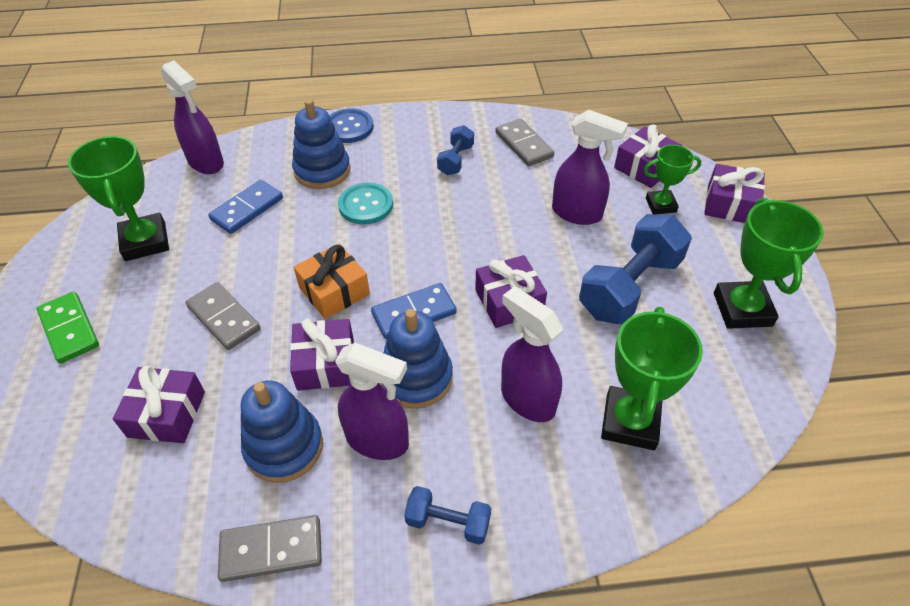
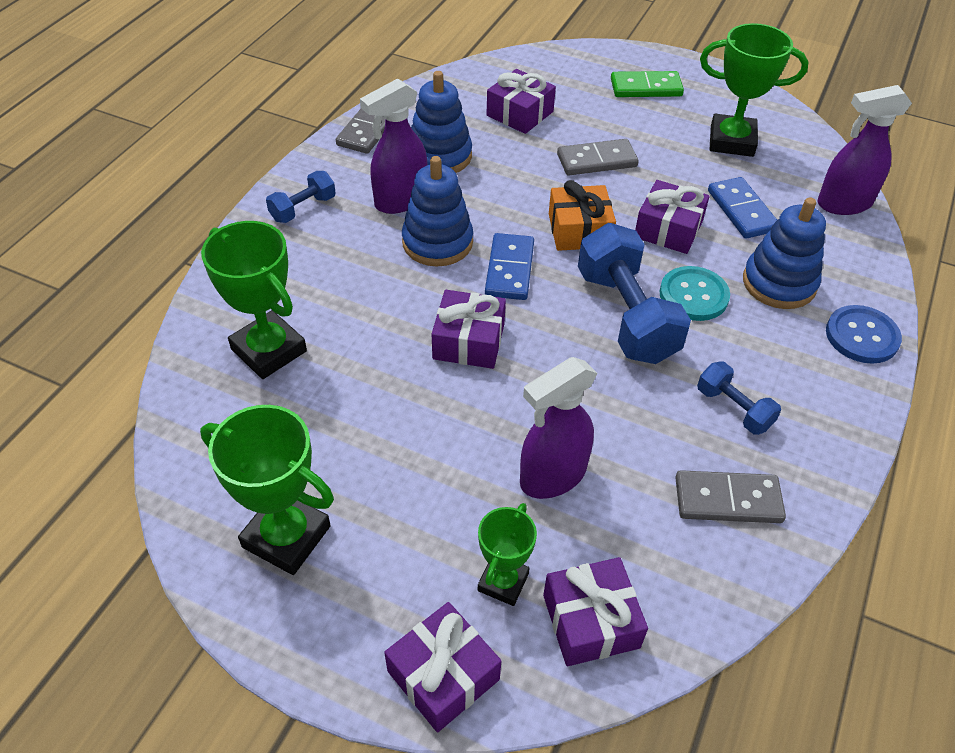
camera: 120 degrees right, 0 degrees up
(325, 364) = (498, 198): purple gift -> purple gift (668, 229)
(527, 399) = (354, 297): purple spray bottle -> none
(629, 286) = (404, 452): blue dumbbell -> blue dumbbell (626, 315)

